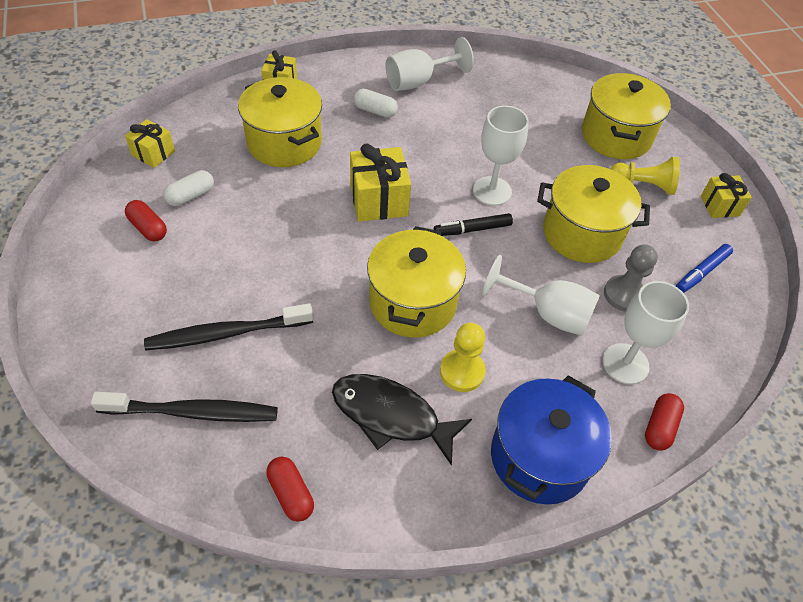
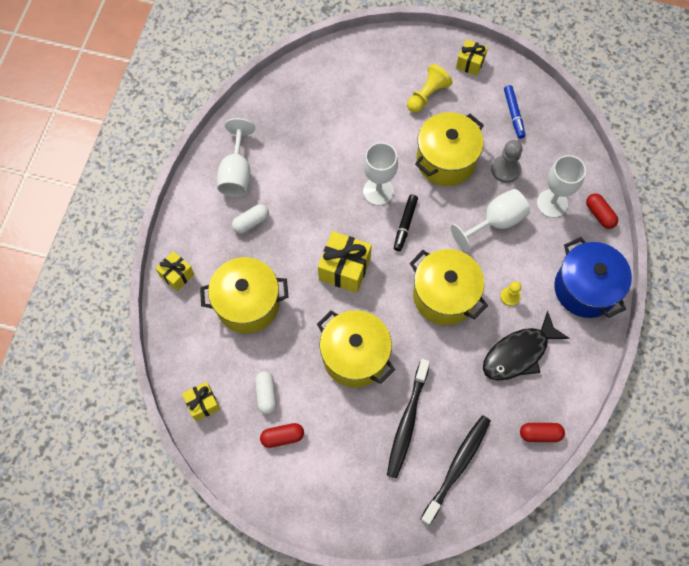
camera: 55 degrees left, 15 degrees up
(462, 371) = (510, 296): yellow pawn -> yellow pawn, size x0.63
(616, 136) = (374, 79): yellow pot -> yellow pot (355, 356)

